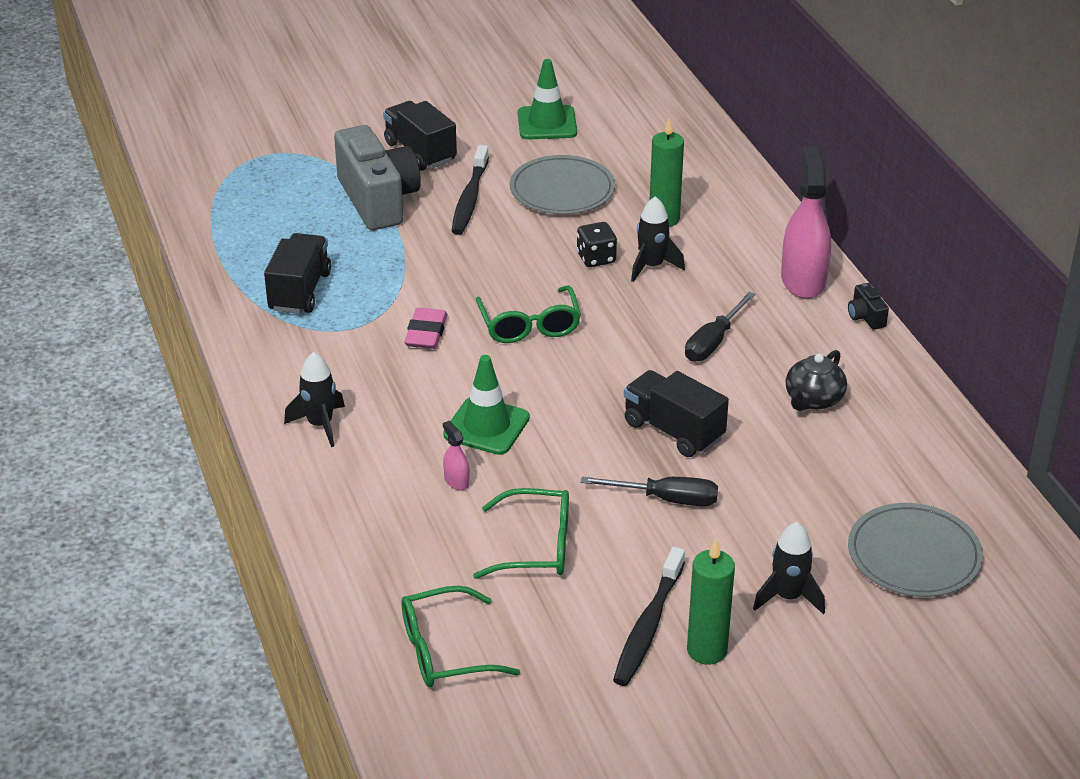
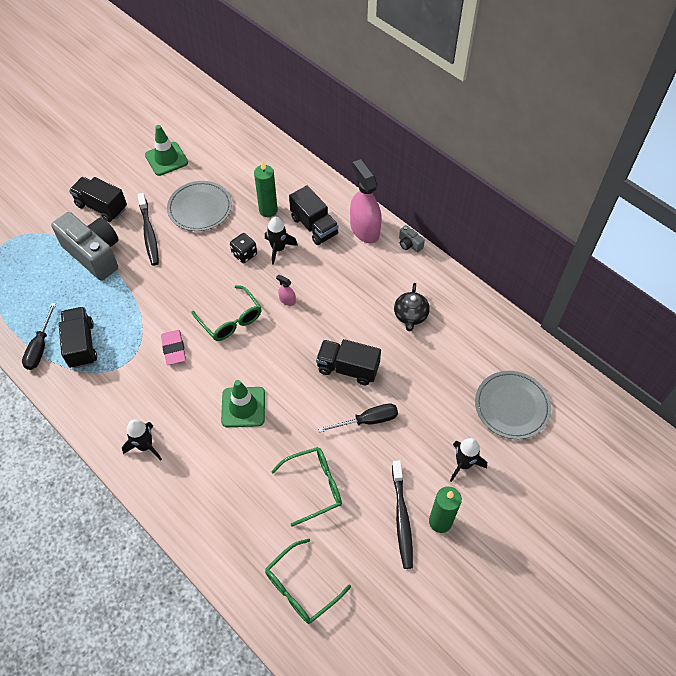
camera: 25 degrees left, 20 degrees up
(456, 481) = (246, 456): pink spray bottle -> pink spray bottle (287, 300)
(713, 342) = (338, 293): black screwdriver -> black screwdriver (40, 347)
(724, 255) = (314, 226): none -> black truck
(865, 317) = (409, 244): black camera -> grey camera

